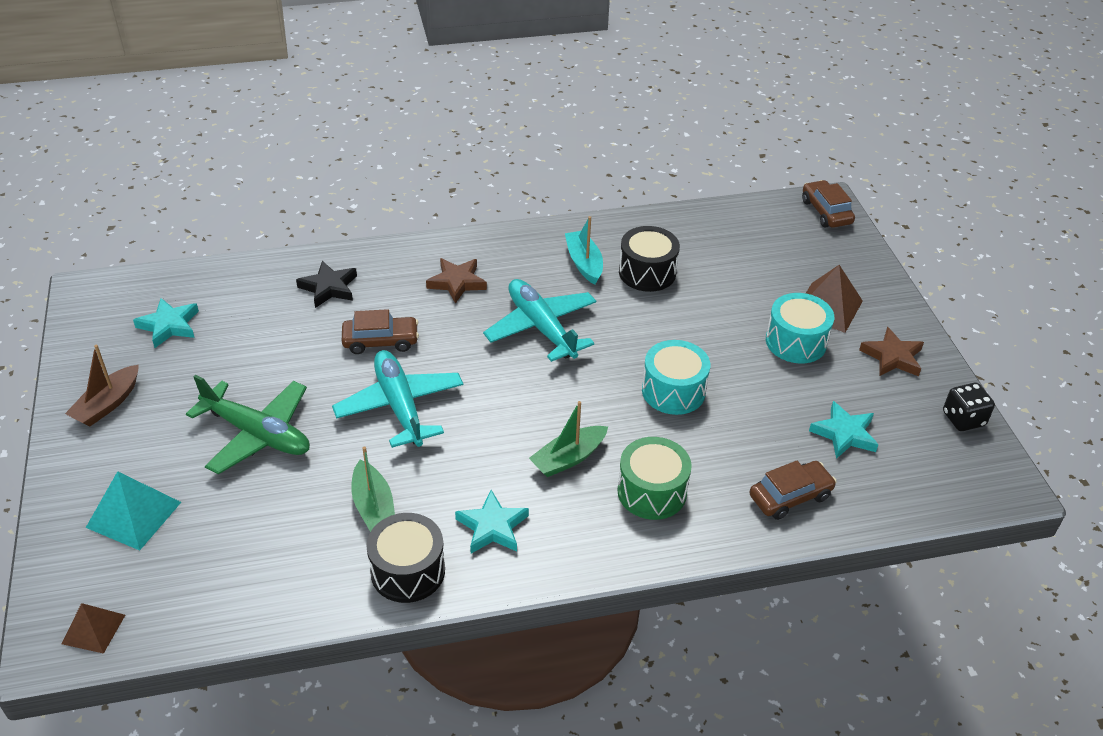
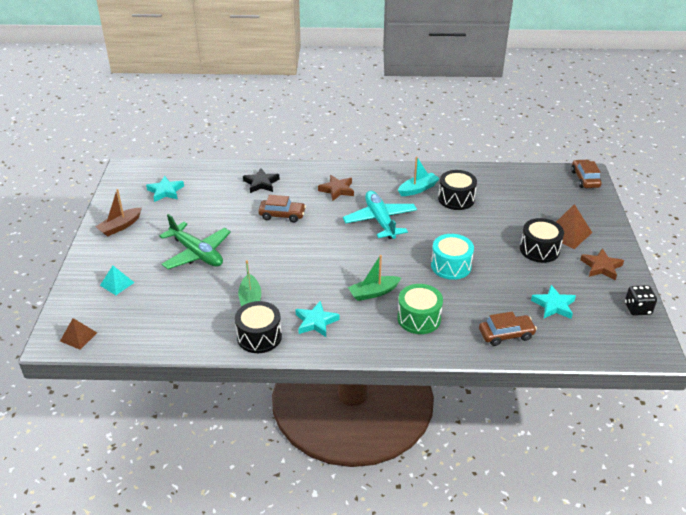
camera: 15 degrees right, 5 degrees down
(134, 514) = (117, 284): turquoise pyramid -> turquoise pyramid, size x0.63
(400, 406) = (282, 250): turquoise plane -> none
(584, 263) = (418, 189): turquoise boat -> turquoise boat turned 60 degrees clockwise
(796, 342) = (539, 250): turquoise drum -> black drum

